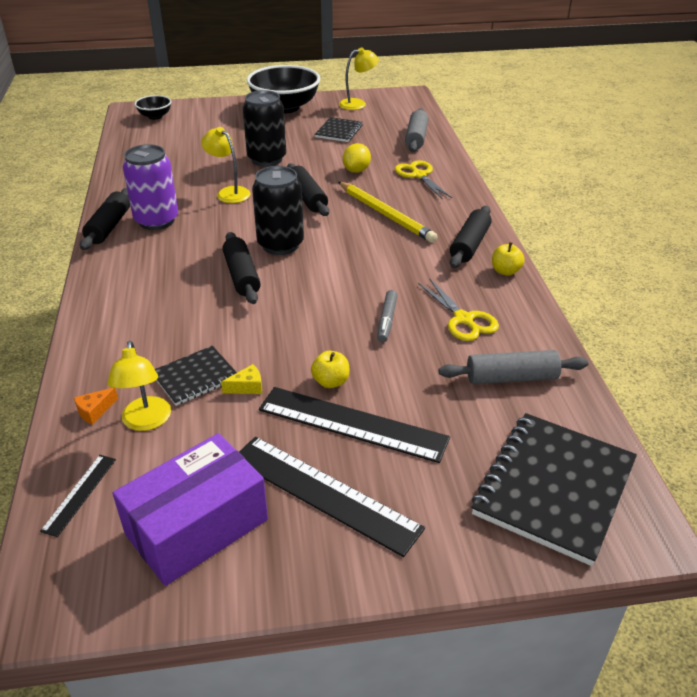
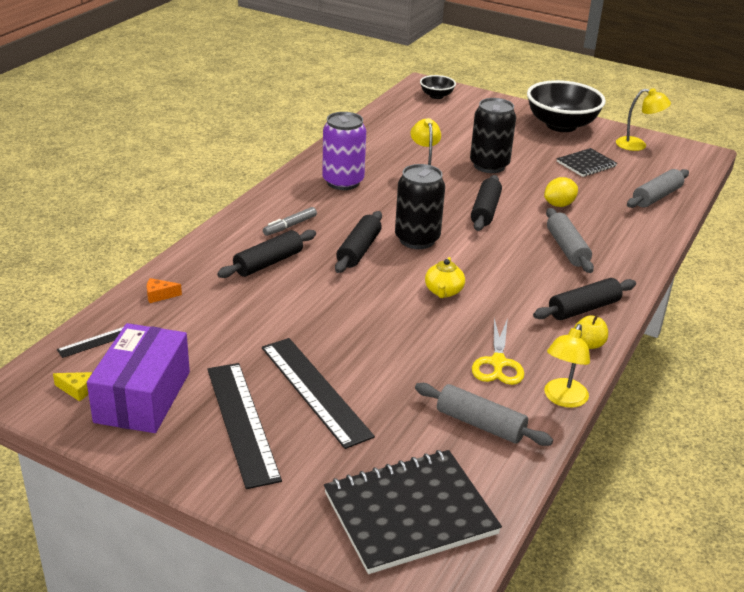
camera: 35 degrees right, 5 degrees down
(109, 227) = (303, 173): black rolling pin -> black rolling pin (268, 263)
(146, 422) = (182, 318): yellow lamp -> yellow lamp (563, 399)
(195, 377) = (245, 305): black notebook -> none
(197, 526) = (143, 397): purple box -> purple box turned 75 degrees counterclockwise
(247, 387) = (272, 329): yellow cheese -> yellow cheese (77, 390)
(331, 382) = (334, 355): yellow apple -> none
(353, 280) = (443, 291): none -> yellow teapot
(385, 214) = (538, 252): yellow pencil -> none
(387, 320) = (432, 334): grey marker -> grey marker (290, 226)
(402, 203) = (567, 248): none -> grey rolling pin
(419, 175) = (614, 231): yellow scissors -> none

